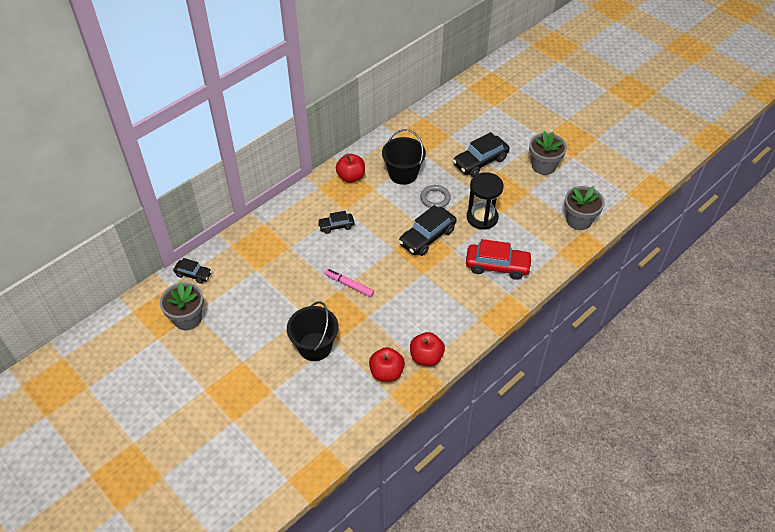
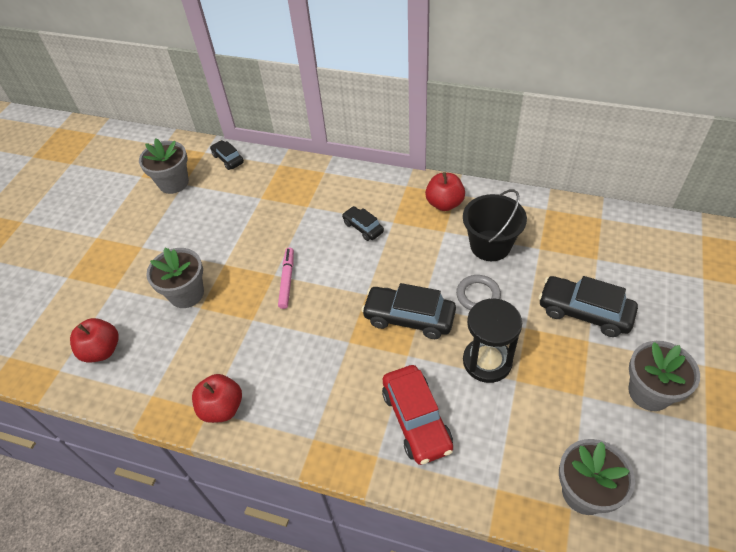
camera: 65 degrees right, 0 degrees up
(193, 274) = (228, 159): black car -> black car turned 150 degrees clockwise
(315, 346) = (186, 294): black bucket -> grey flower pot
(386, 372) = (181, 377): red apple -> red apple (102, 350)

